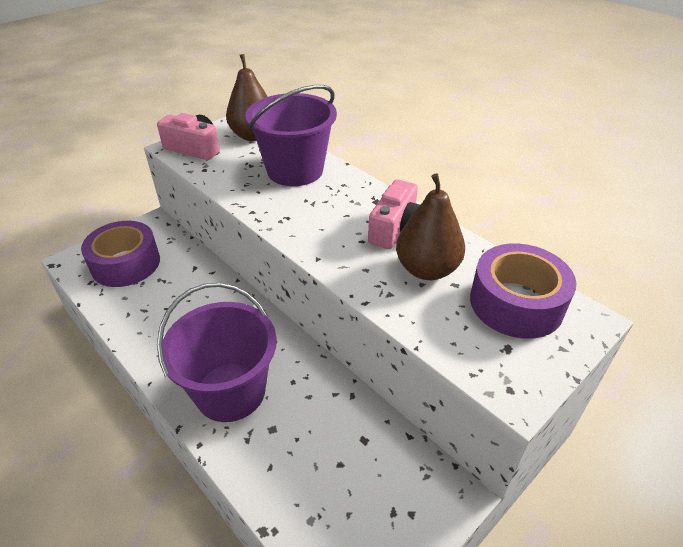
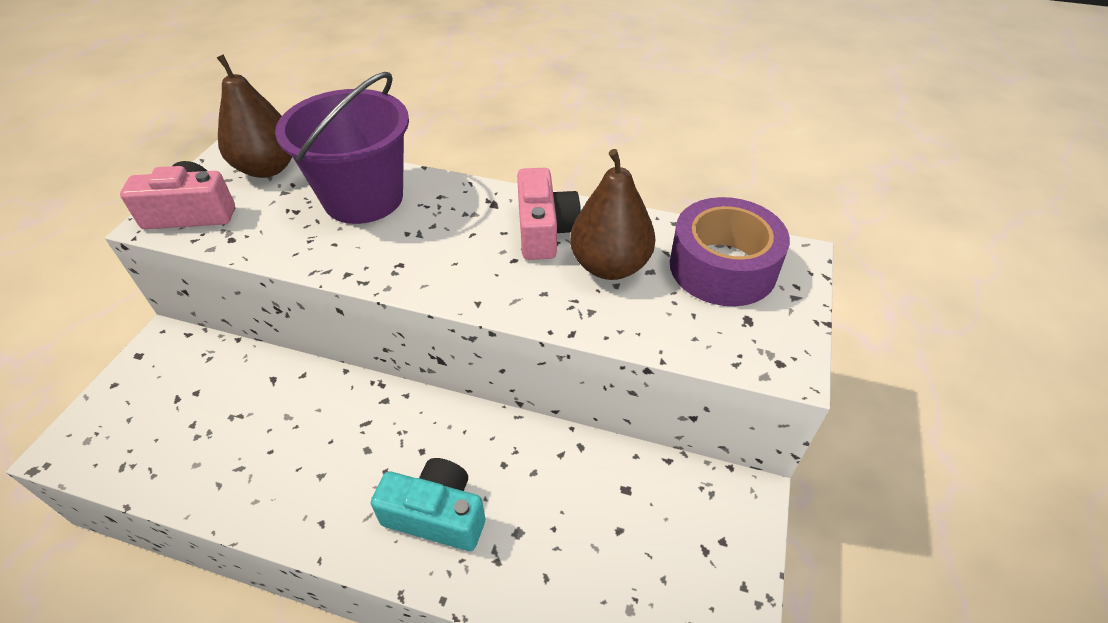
camera: 30 degrees left, 5 degrees up
(126, 263) = (162, 416): purple tape -> none
(230, 391) = (436, 515): purple bucket -> turquoise camera

